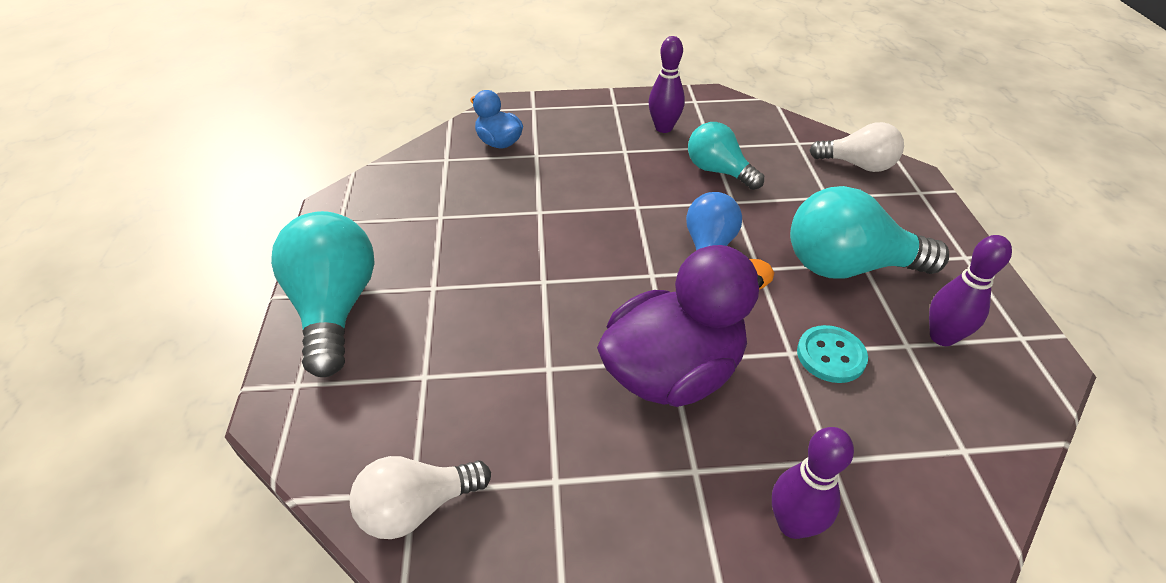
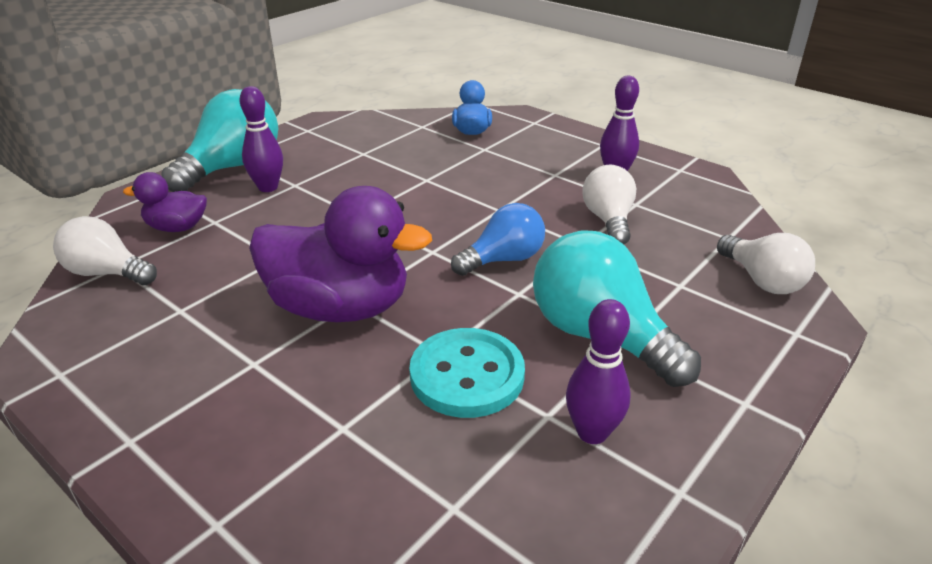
camera: 45 degrees right, 10 degrees down
(398, 409) = (177, 228): none -> purple duck
(718, 171) = (608, 220): turquoise light bulb -> white light bulb
(792, 524) = (249, 435): purple bowling pin -> purple bowling pin (268, 187)
(830, 356) = (467, 375): turquoise button -> turquoise button, size x1.54

